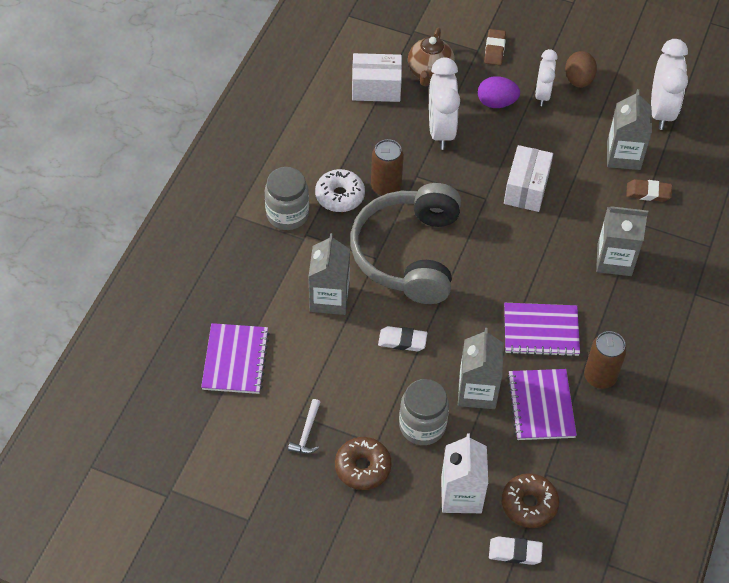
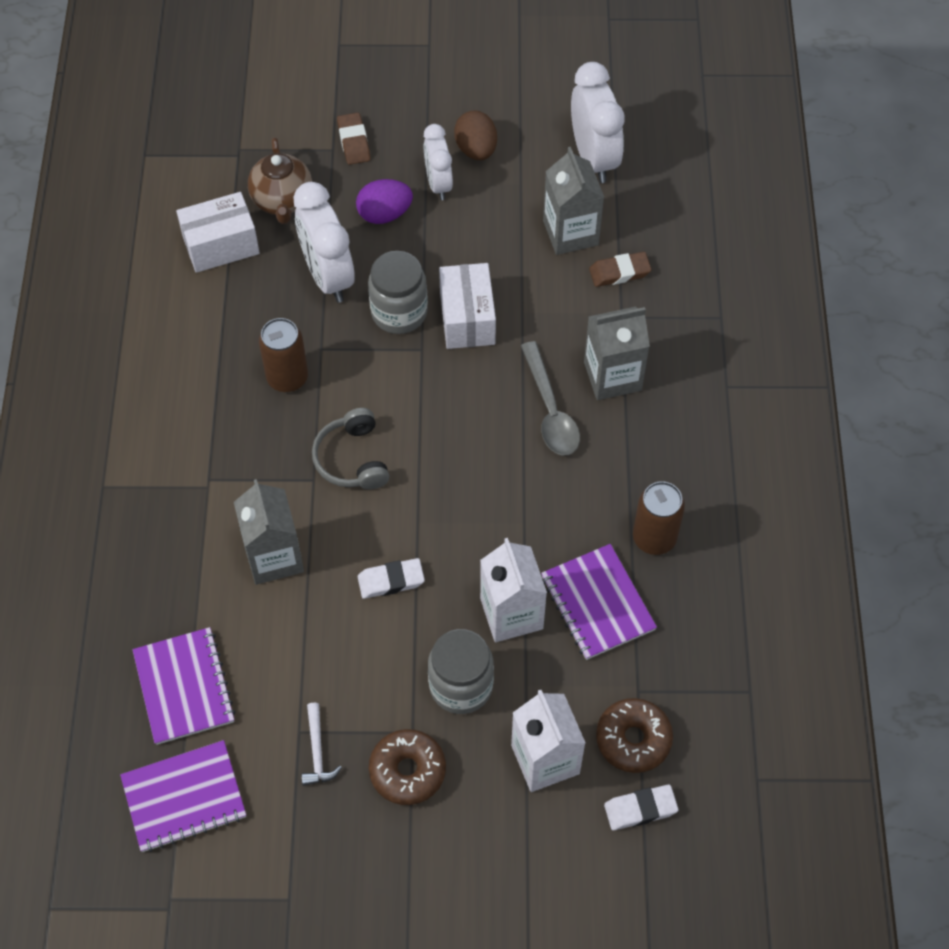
camera: 20 degrees left, 5 degrees up
(287, 214) = (173, 461): grey jar -> grey jar (399, 312)
(340, 196) = (232, 411): white donut -> none
(408, 253) = (352, 459): grey headphones -> grey headphones, size x0.49
(477, 391) = (511, 613): grey carton -> white carton
(541, 331) = (559, 504): purple notebook -> purple notebook (184, 797)
(560, 267) = (550, 410): none -> grey spoon

